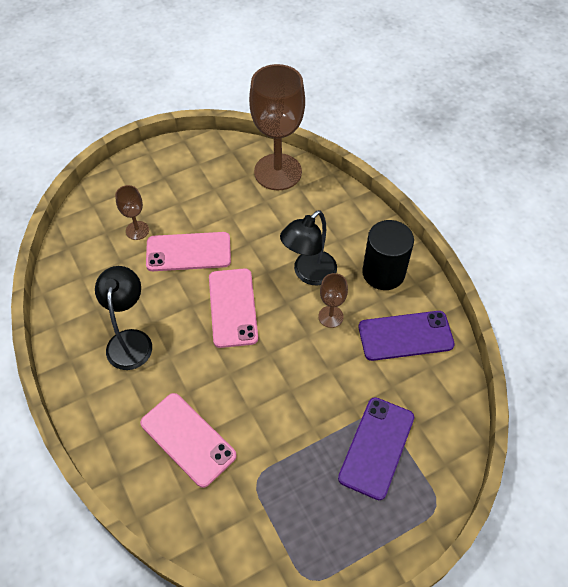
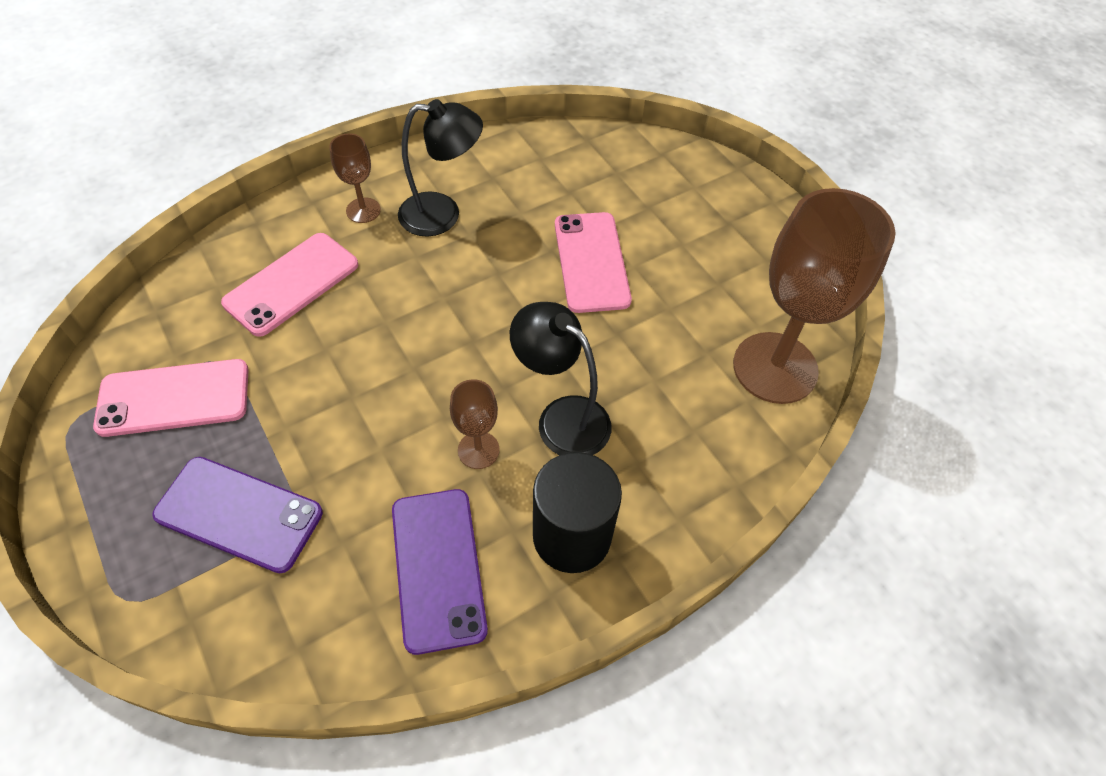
camera: 85 degrees right, 0 degrees up
(137, 230) = (624, 203): brown goblet -> brown goblet (363, 210)
(233, 307) = (494, 320): pink phone -> pink phone (174, 398)

